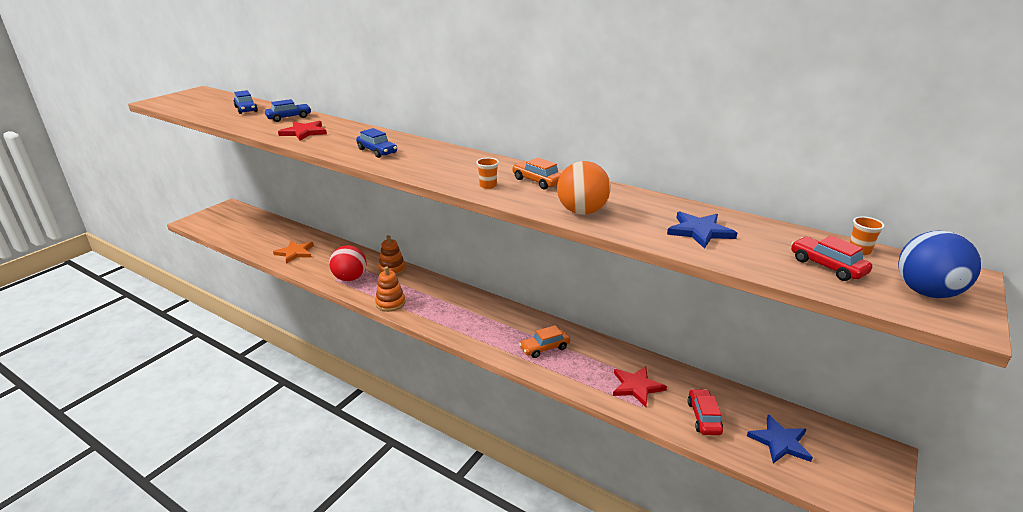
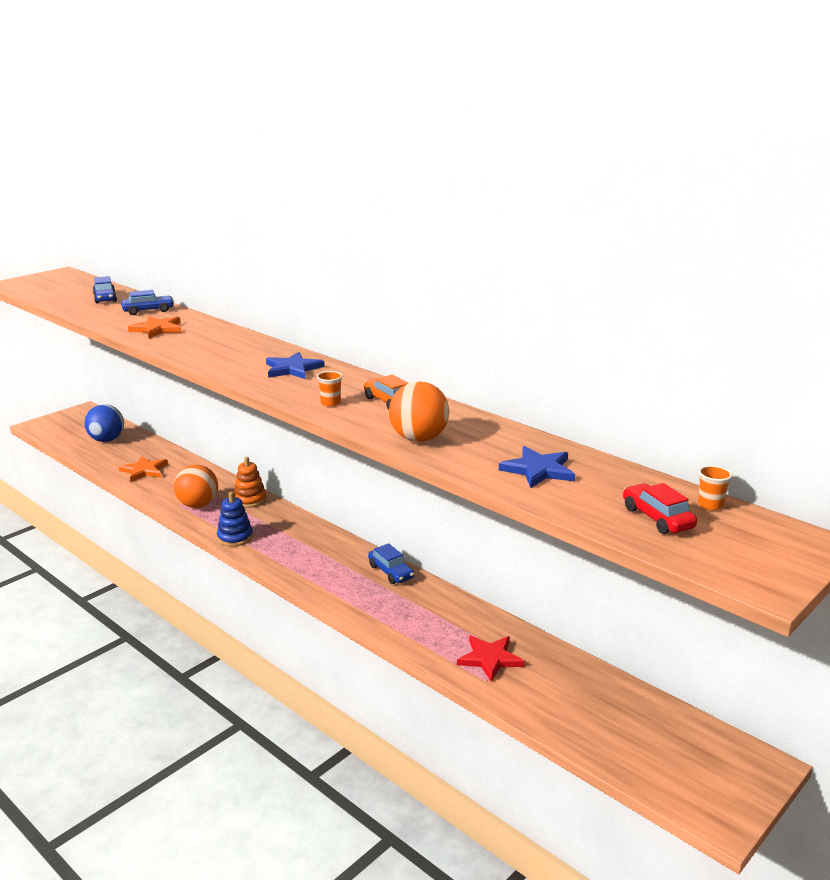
camera: 10 degrees right, 5 degrees down
(304, 132) = (157, 329): red star -> orange star
(350, 278) = (198, 505): red ball -> orange ball
(377, 151) = (228, 356): blue car -> blue car (391, 572)
(390, 303) = (235, 537): orange stacking toy -> blue stacking toy
(544, 348) = (397, 605): orange car -> none
(703, 417) = (556, 700): red car -> none
(780, 442) = (638, 737): blue star -> blue star (293, 369)
(926, 292) = (750, 554): blue ball -> blue ball (107, 440)

